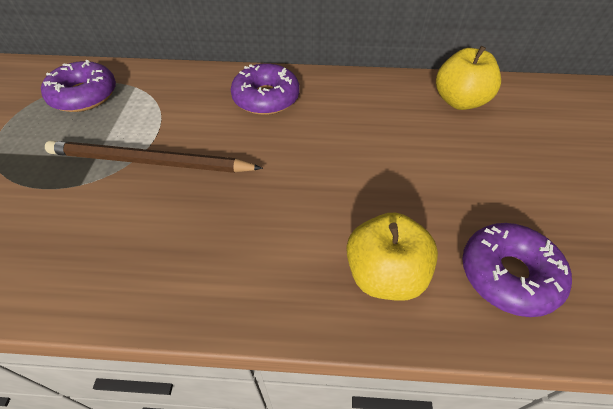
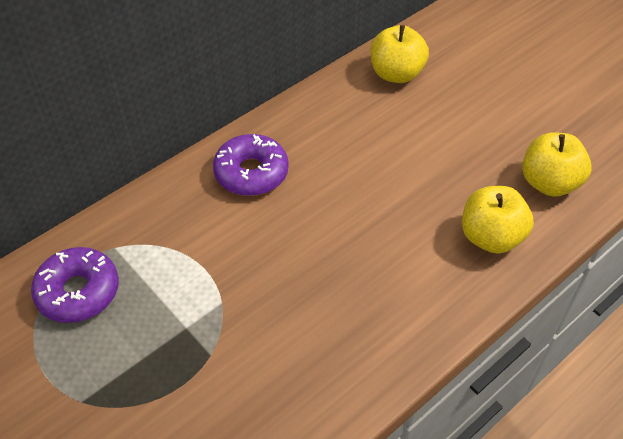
camera: 45 degrees left, 0 degrees up
(149, 162) = (238, 294): brown pencil -> none
(508, 275) = (549, 183): purple donut -> yellow apple

